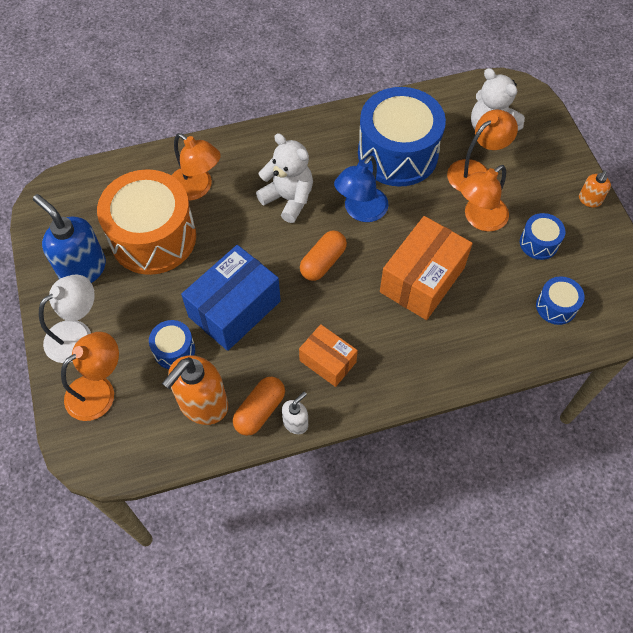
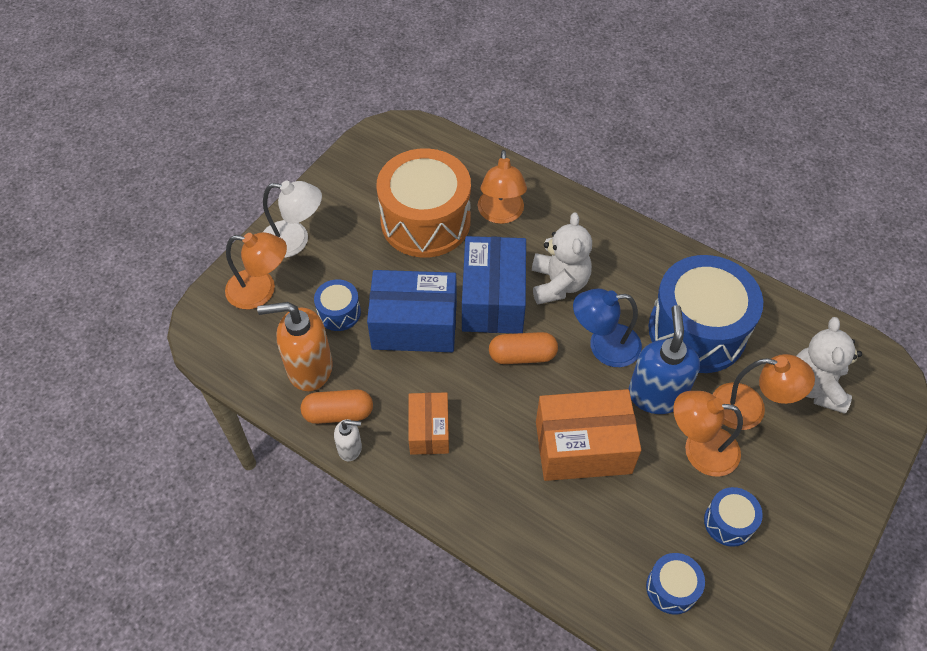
camera: 50 degrees right, 5 degrees down
(83, 269) = (353, 200): blue soap dispenser -> blue soap dispenser (656, 394)
(262, 245) = (493, 299): none -> blue box
(589, 200) = (832, 537): orange soap dispenser -> none

